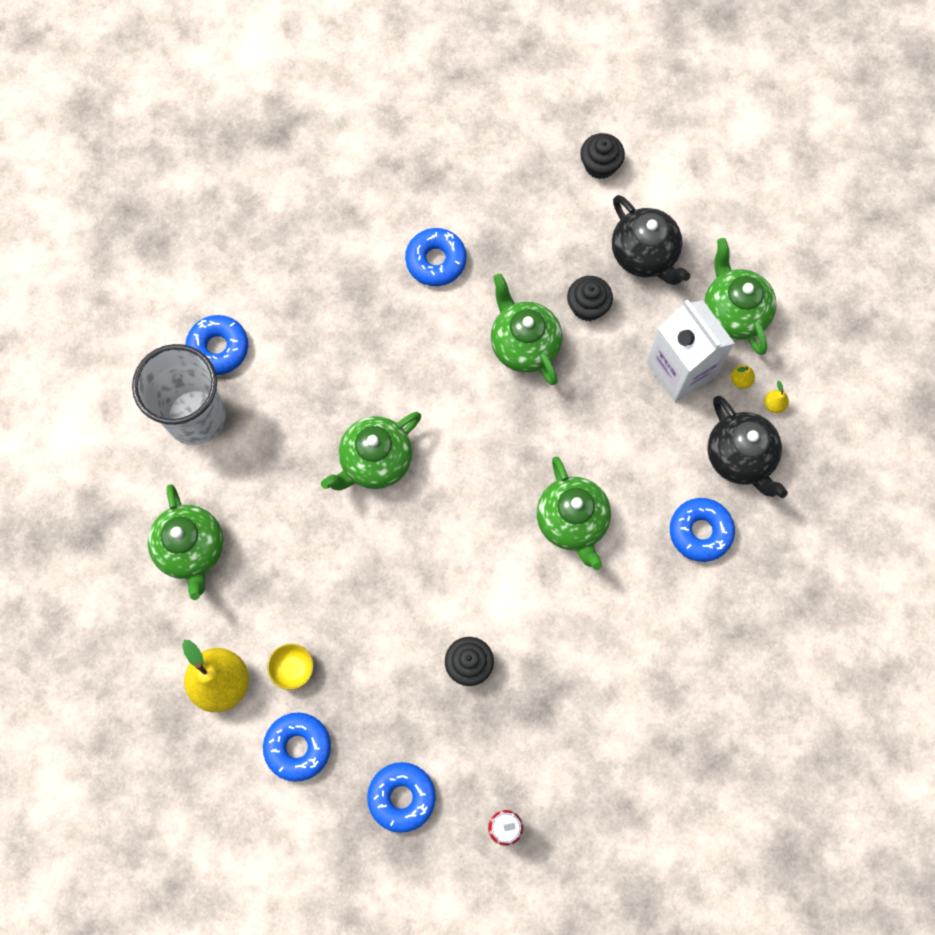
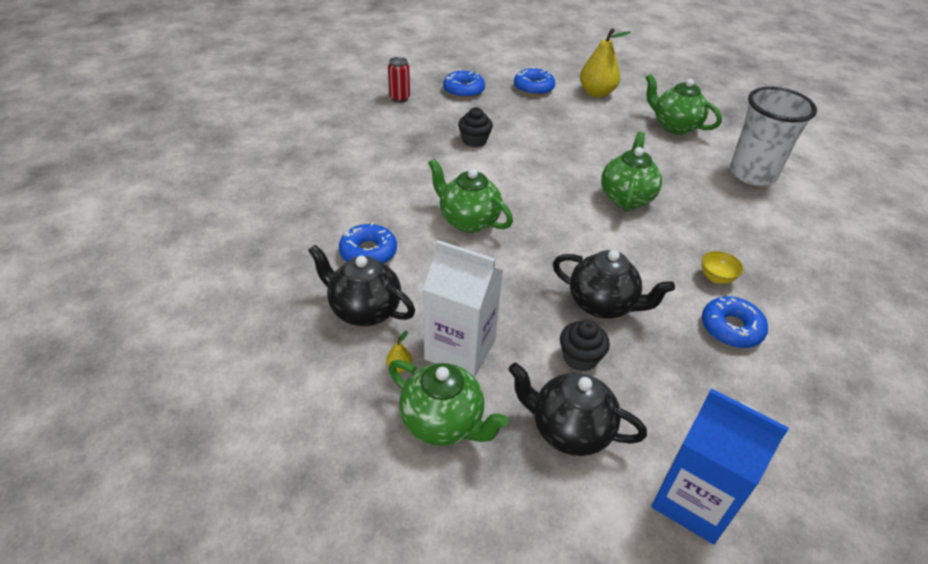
camera: 145 degrees right, 30 degrees down
(218, 348) = (790, 208): blue donut -> none
(293, 669) = (567, 108): yellow bowl -> yellow bowl (716, 278)
(524, 345) = (602, 305): green teapot -> black teapot
(600, 165) = (693, 500): black cupcake -> blue carton
(774, 404) = (355, 362): yellow pear -> none

